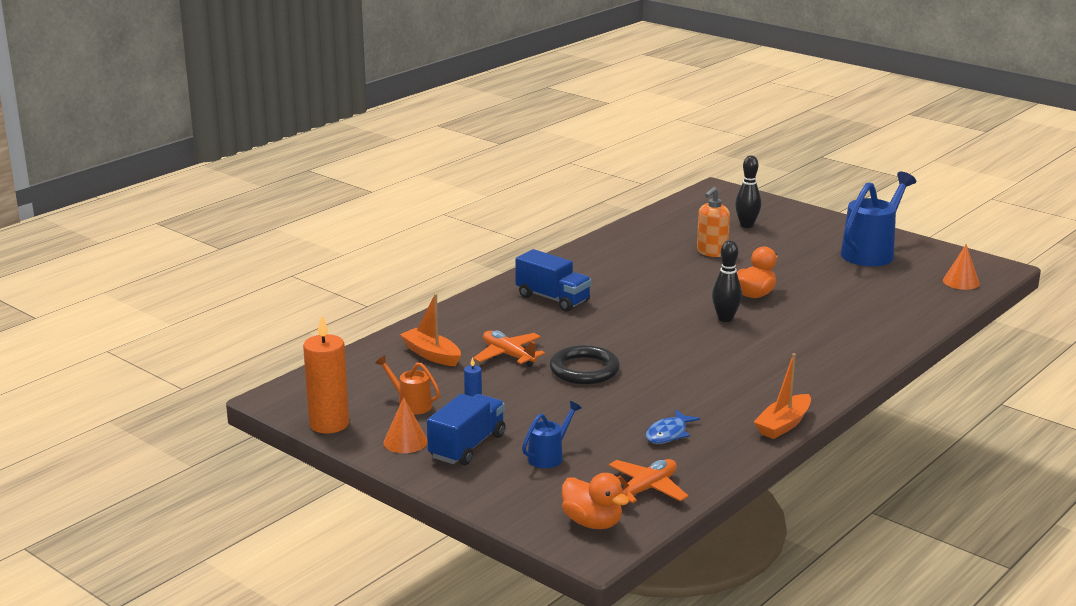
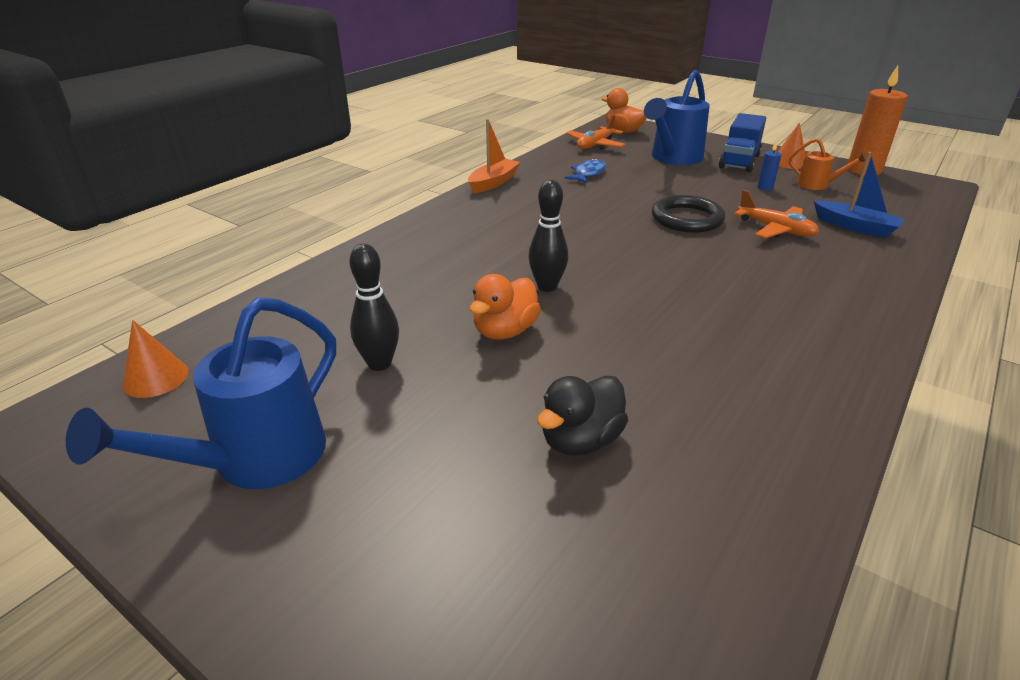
camera: 175 degrees right, 10 degrees up
(431, 355) = (855, 227): orange boat -> blue boat
(549, 456) = (673, 158): blue watering can -> blue watering can, size x1.94
(553, 299) = (791, 308): blue truck -> none
(711, 252) = (581, 440): orange soap dispenser -> black duck
(746, 225) = (506, 569): black bowling pin -> black bowling pin (379, 364)

